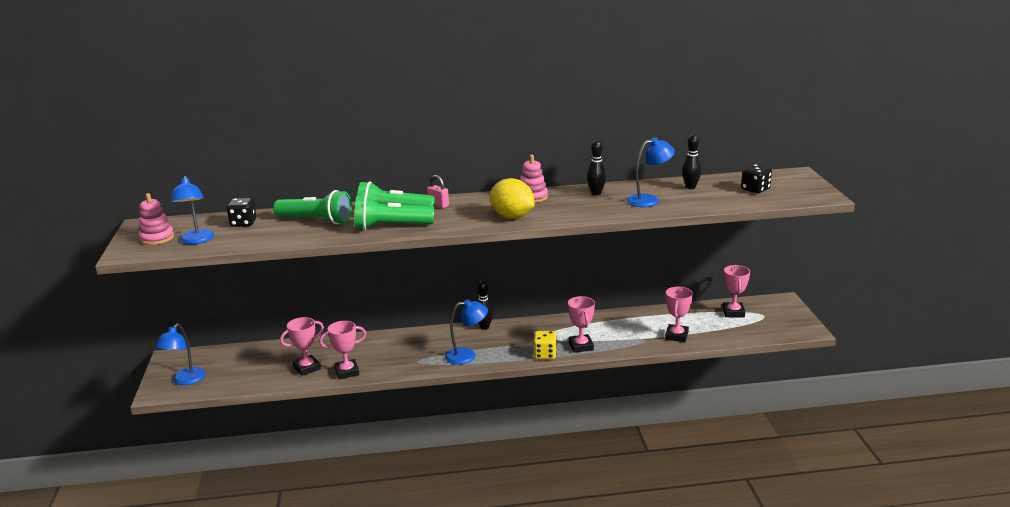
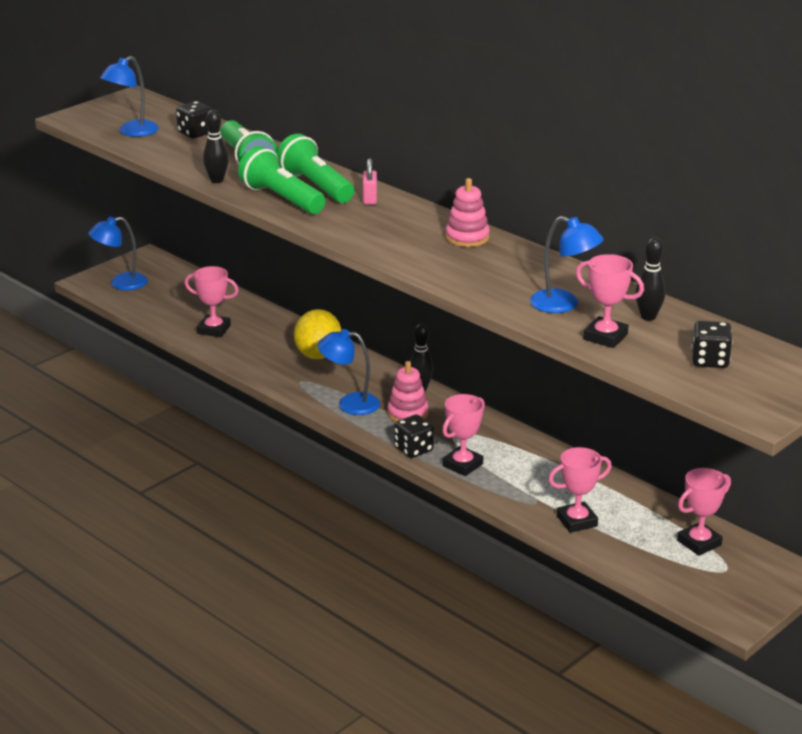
camera: 50 degrees right, 5 degrees up
(157, 238) = (115, 115): pink stacking toy -> pink stacking toy (407, 413)
(347, 372) = (233, 353): pink trophy -> pink trophy (605, 337)
(467, 355) = (350, 403): blue lamp -> blue lamp turned 150 degrees clockwise
(512, 217) = (395, 247): yellow lemon -> yellow lemon (318, 355)
(545, 354) = (413, 449): yellow dice -> black dice
(596, 193) = (536, 268): black bowling pin -> black bowling pin (217, 180)

